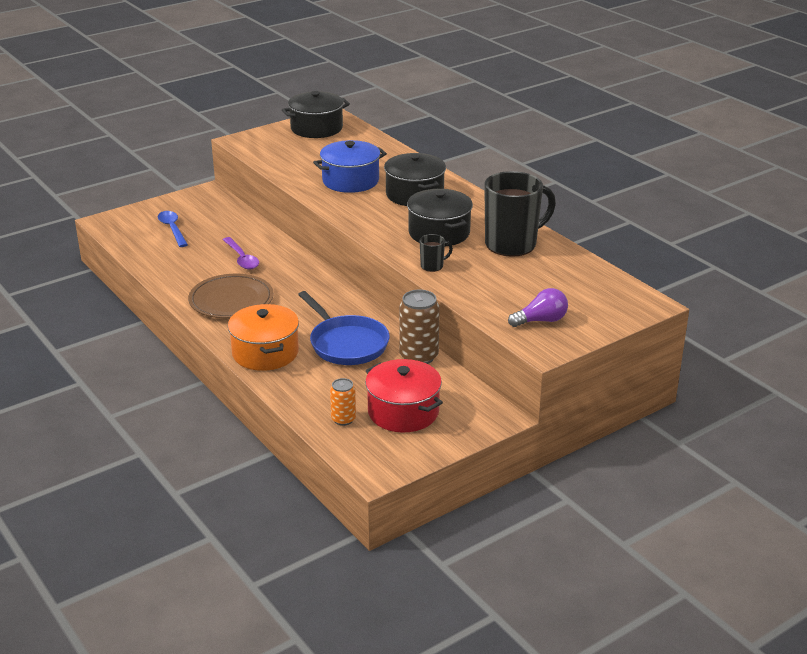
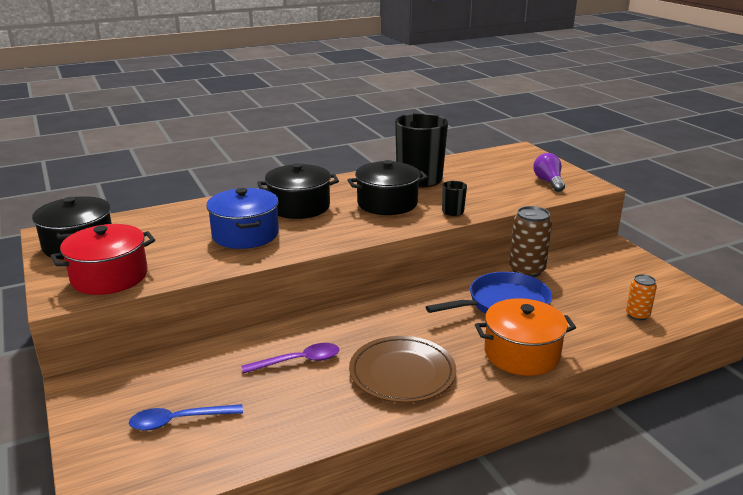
camera: 80 degrees left, 5 degrees down
(403, 412) = (617, 285): red pot -> red pot (109, 277)

